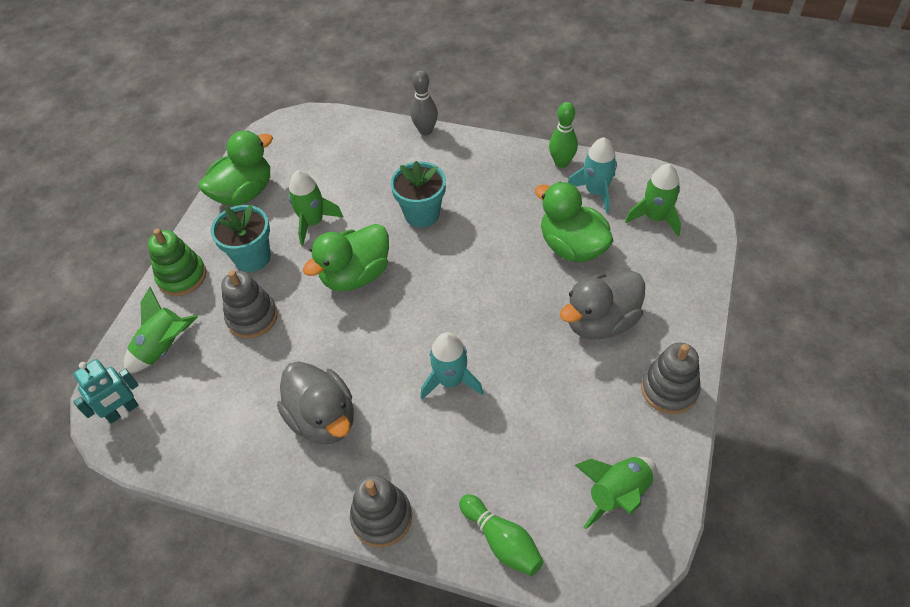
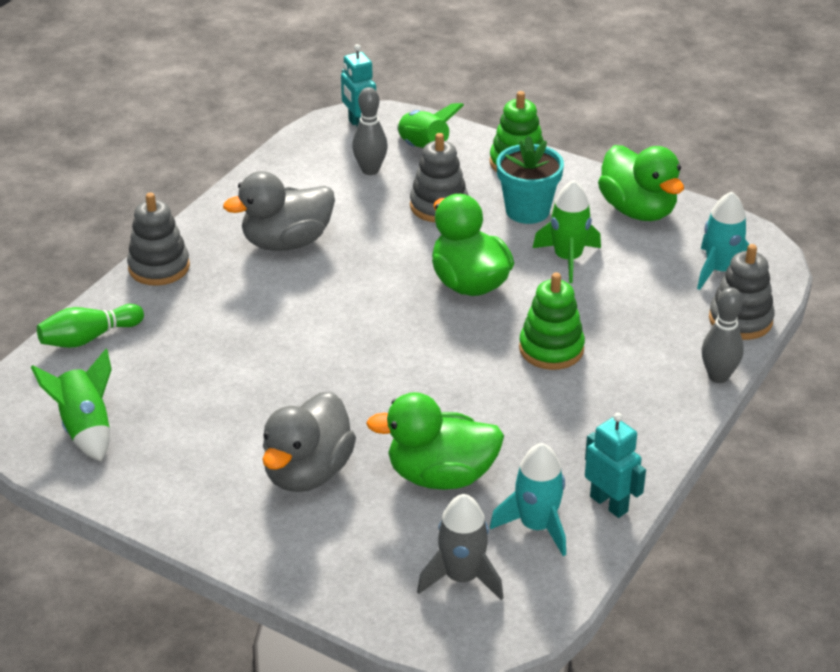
camera: 100 degrees right, 15 degrees down
(200, 382) = (370, 170): none -> grey bowling pin
(422, 214) = (551, 349): turquoise flower pot -> green stacking toy
(450, 381) = (286, 334): turquoise rocket -> turquoise rocket (720, 270)
(561, 163) = (609, 504): green bowling pin -> turquoise robot
(572, 246) = (441, 475): green duck -> green duck turned 150 degrees counterclockwise
(600, 321) = (307, 472): grey duck -> grey duck turned 135 degrees counterclockwise
(655, 218) = (461, 577): green rocket -> grey rocket
(669, 389) = (183, 506): grey stacking toy -> grey stacking toy (740, 320)

